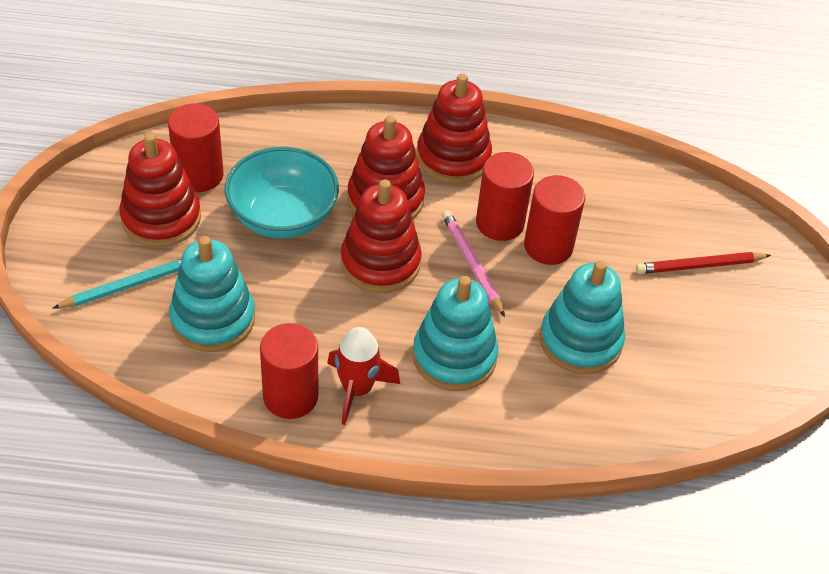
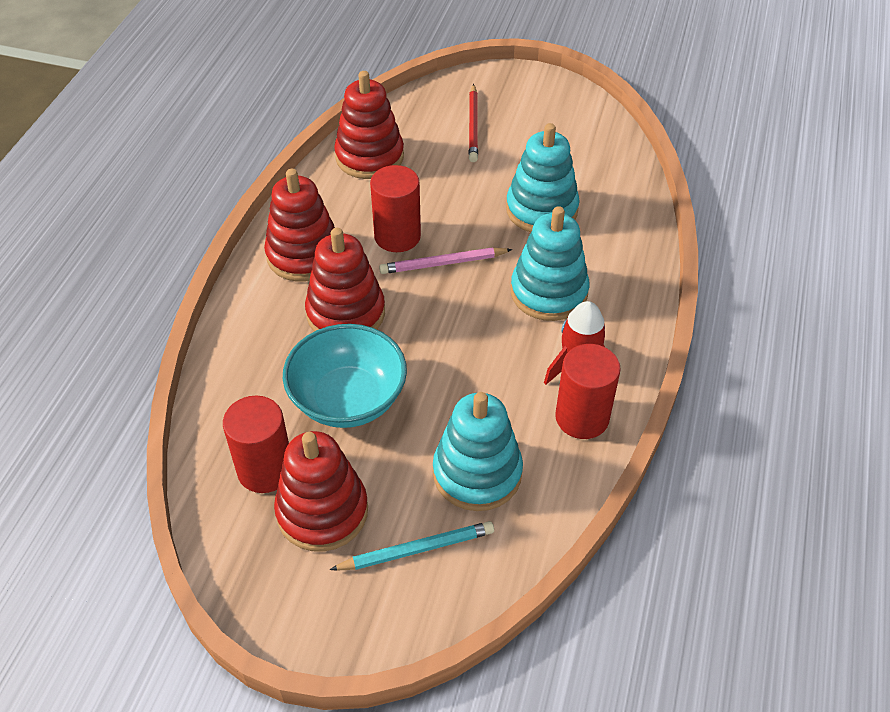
camera: 75 degrees left, 0 degrees up
(129, 285) = (417, 549): turquoise pencil -> turquoise pencil turned 90 degrees clockwise
(380, 262) = (428, 328): red stacking toy -> red stacking toy (369, 157)
(548, 246) = (433, 210): red cylinder -> none

